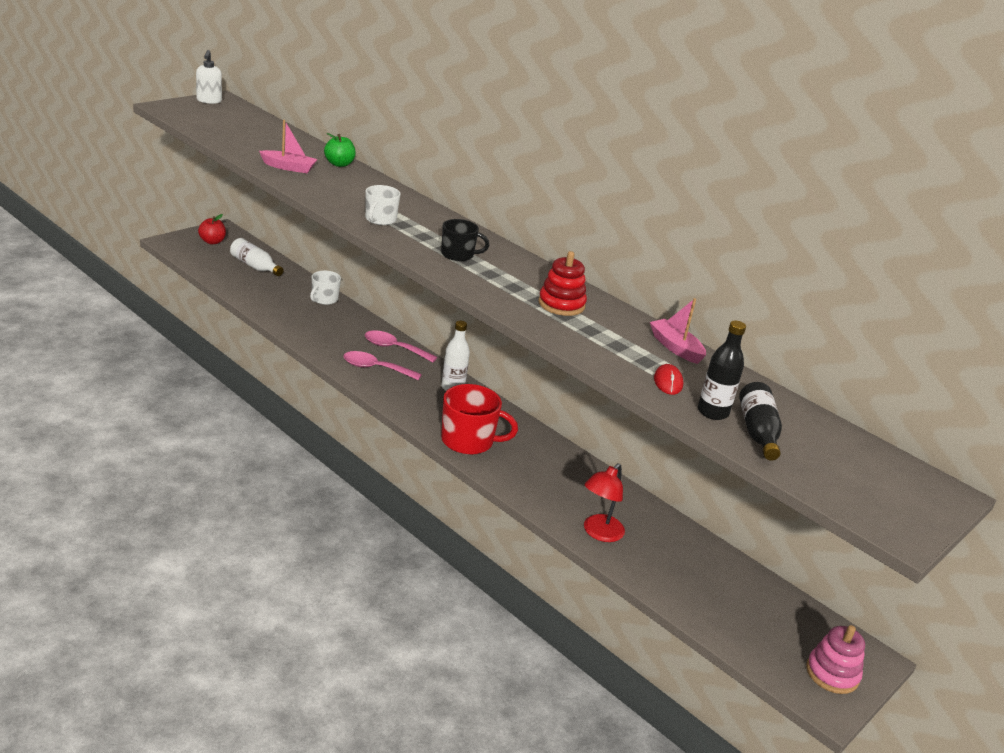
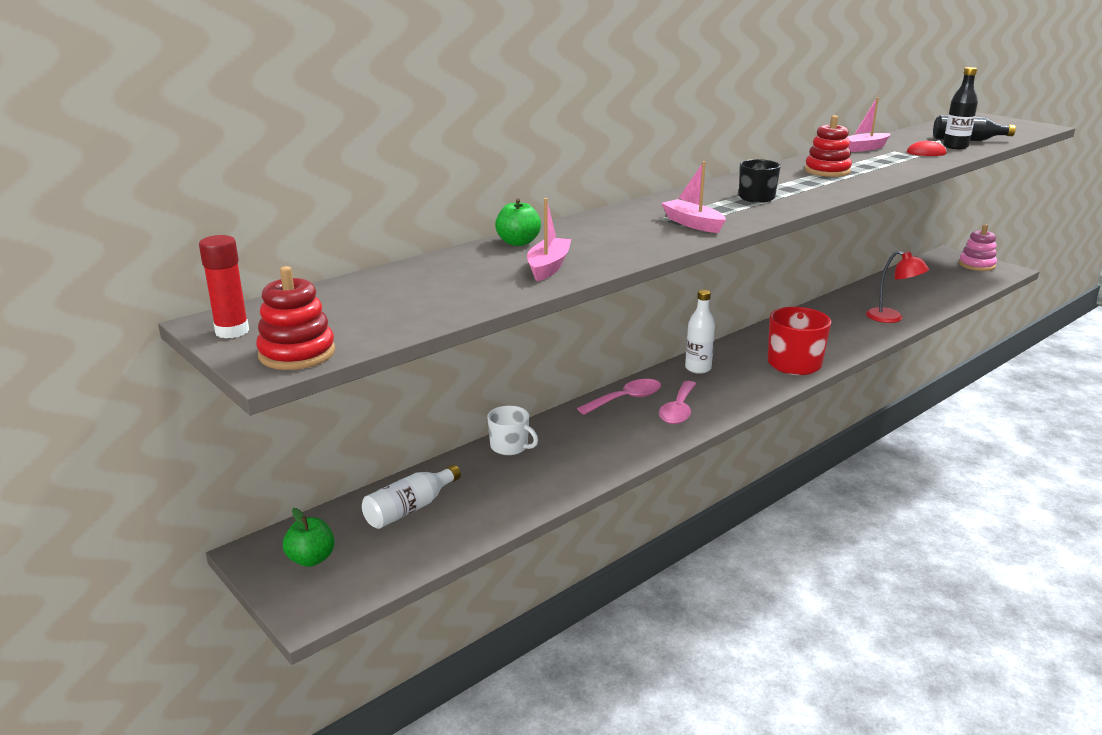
camera: 80 degrees left, 5 degrees down
(176, 111) = (297, 354): none -> red stacking toy
(209, 101) = (232, 331): white soap dispenser -> red glue stick
(212, 241) = (311, 559): red apple -> green apple
(380, 219) = (692, 224): white mug -> pink boat
(394, 348) = (626, 399): pink spoon -> pink spoon turned 150 degrees counterclockwise

